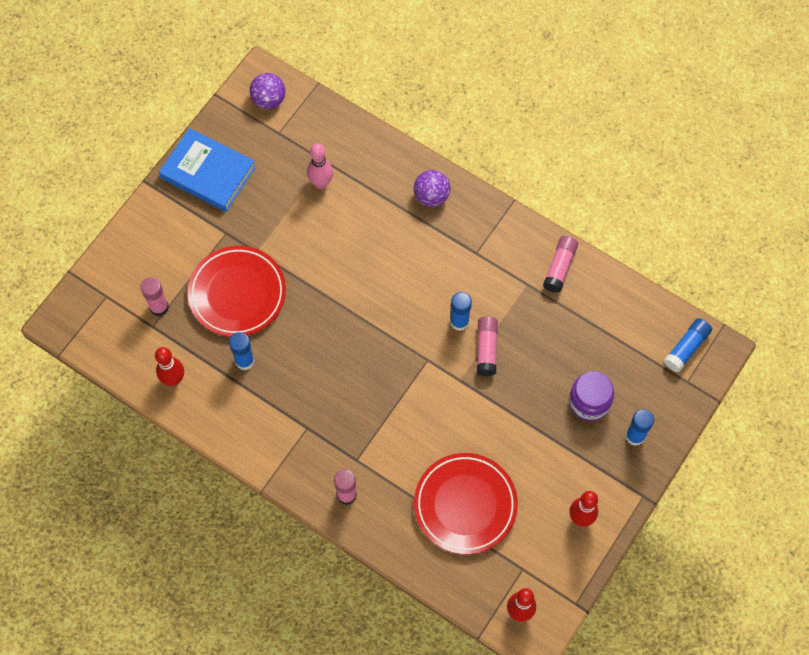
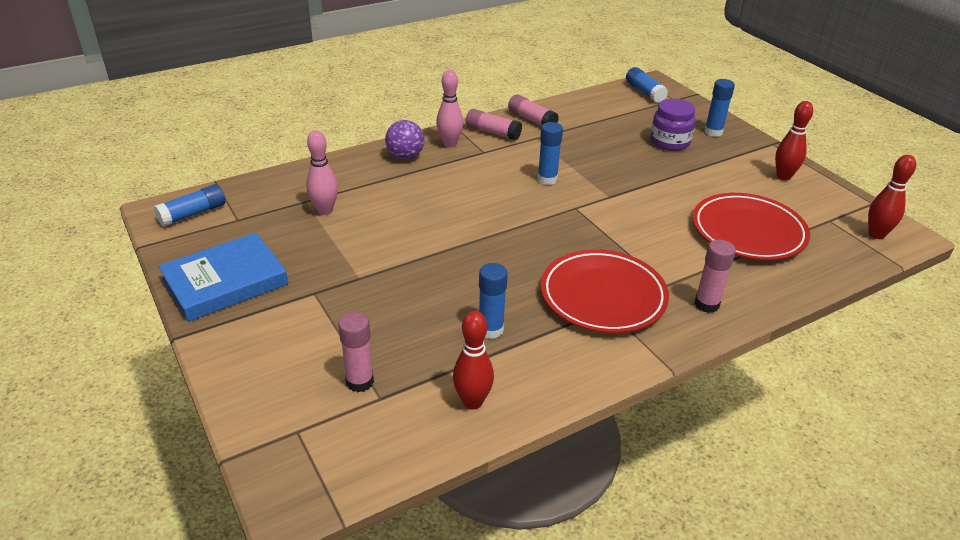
camera: 65 degrees left, 30 degrees down
(237, 293) = (399, 308): red plate -> red plate (603, 296)
(269, 100) = (193, 214): purple ball -> blue glue stick
(473, 220) = (449, 144): none -> pink bowling pin
(486, 349) = (585, 174): pink glue stick -> pink glue stick (492, 132)

